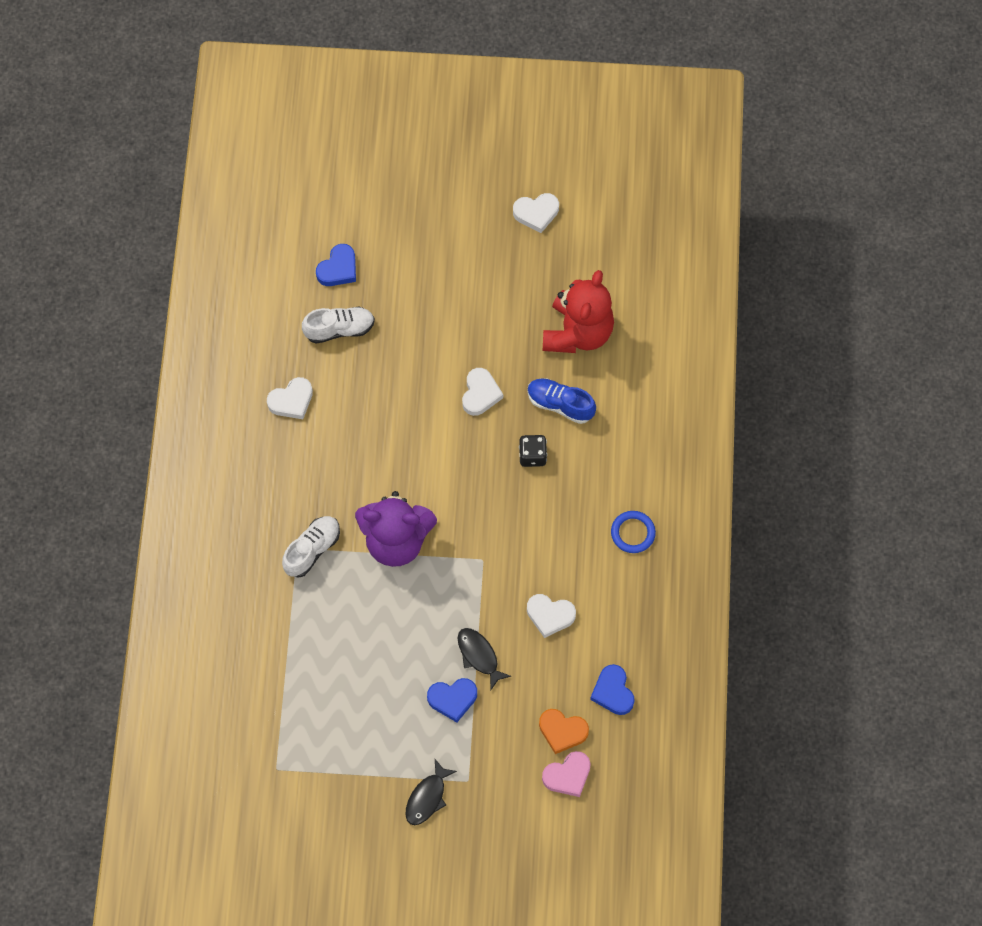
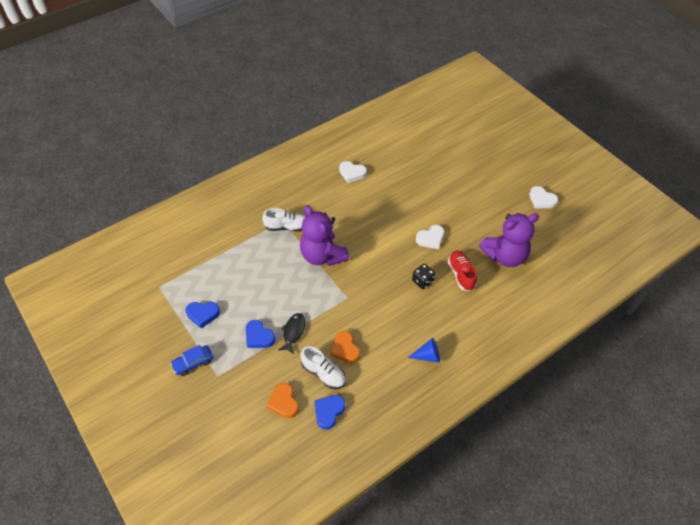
camera: 50 degrees right, 15 degrees down
(338, 269) = (430, 150): blue heart -> blue heart (203, 314)
(339, 329) = (403, 168): white shoe -> white shoe (323, 373)
(427, 797) = (193, 363): black fish -> blue car
(550, 615) = (345, 349): white heart -> orange heart
(560, 404) = (461, 274): blue shoe -> red shoe
(567, 775) = (259, 424): pink heart -> none
(577, 332) = (505, 256): red teddy bear -> purple teddy bear
(633, 533) = (427, 356): blue ring -> blue cone

